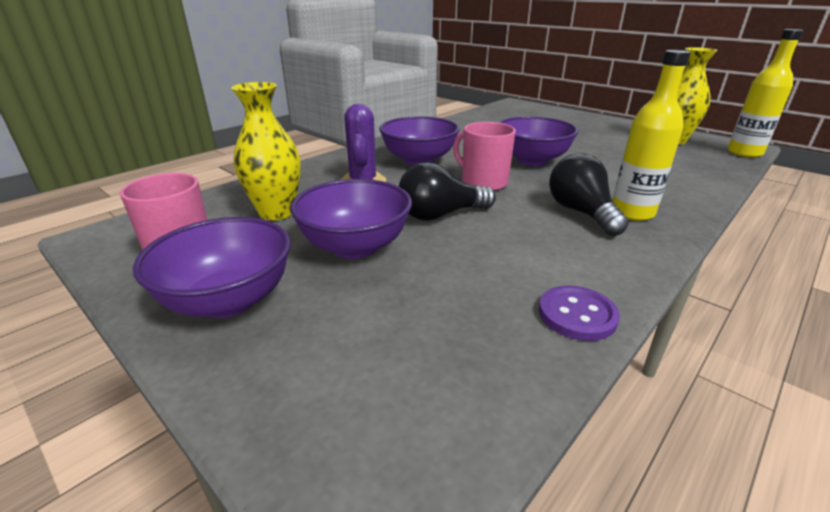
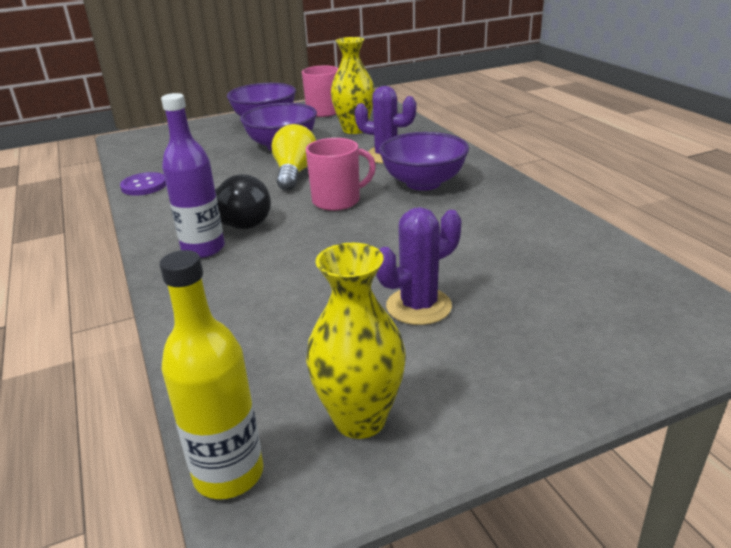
camera: 115 degrees right, 0 degrees up
(440, 215) = (294, 173): black light bulb -> yellow light bulb
(531, 160) = (374, 241): purple bowl -> none
(582, 142) = (418, 306): none -> purple cactus
(632, 213) = (203, 249): yellow bottle -> purple bottle

